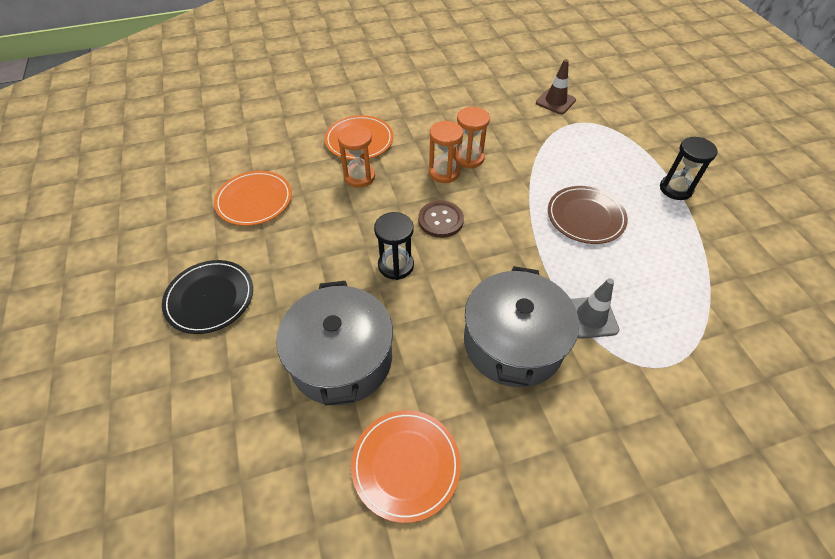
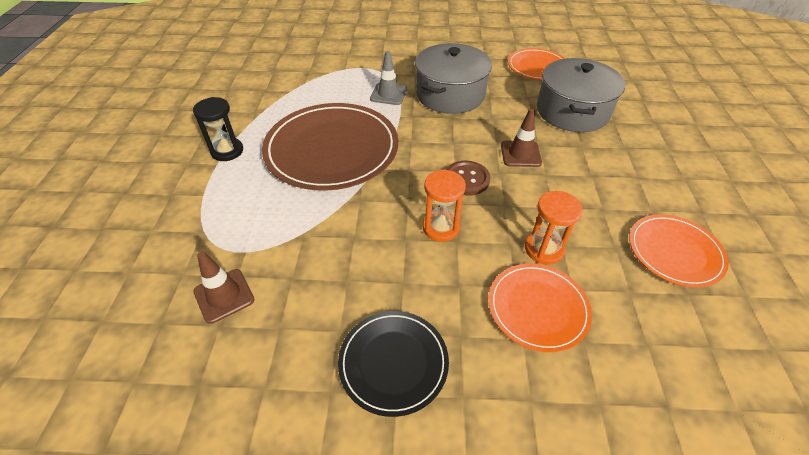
camera: 160 degrees left, 5 degrees down
(210, 298) = (688, 168): black plate -> black plate (393, 363)
(396, 265) = (520, 154): black hourglass -> brown traffic cone
(469, 158) = (402, 238): orange hourglass -> none
(585, 217) = (332, 149): brown plate -> brown plate, size x1.81

